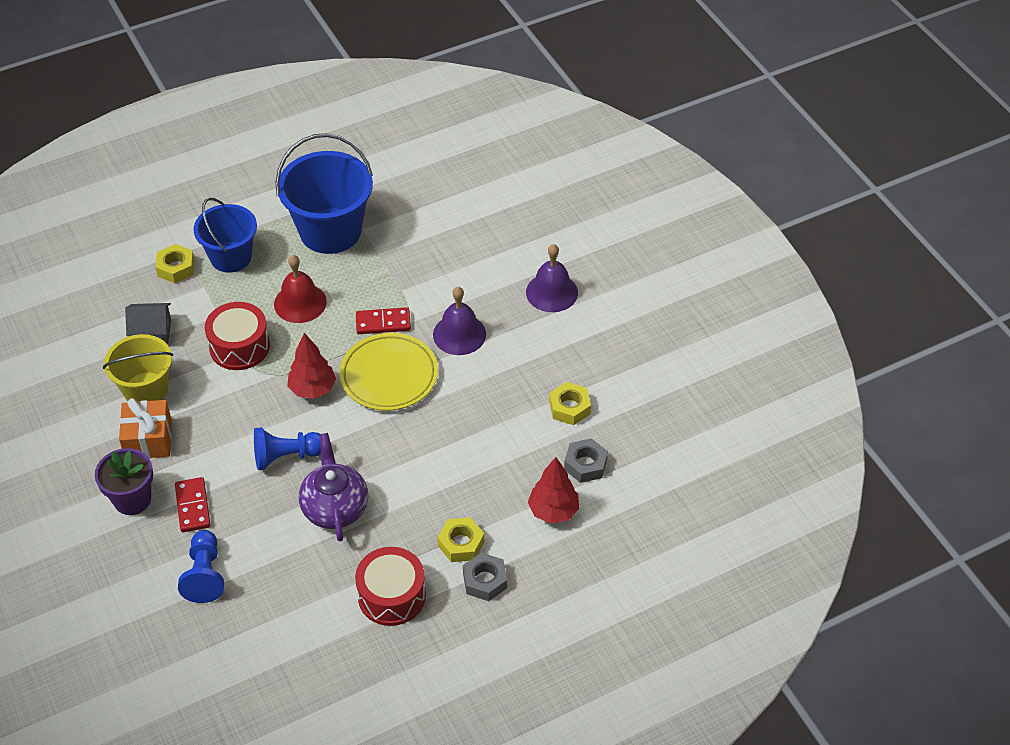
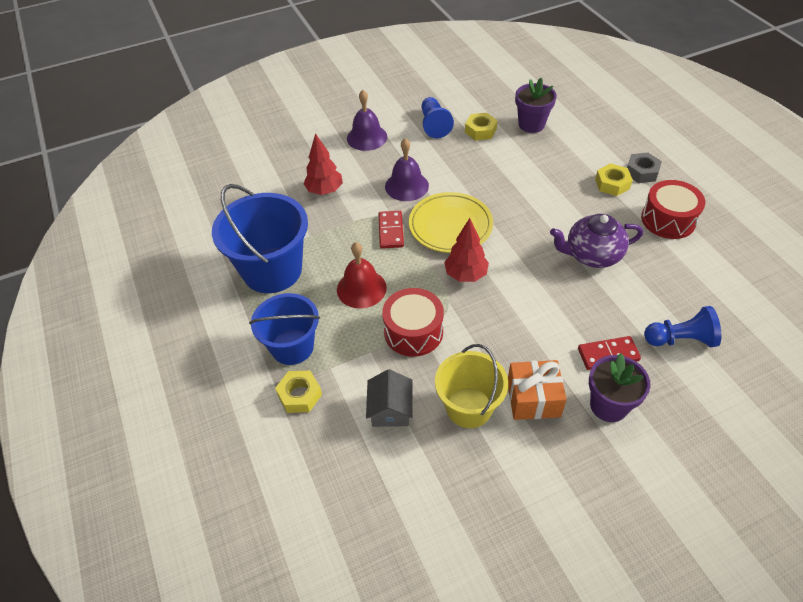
camera: 85 degrees left, 0 degrees up
(286, 456) = (542, 289): blue pawn -> blue pawn (434, 125)
(553, 511) = (574, 139): red tree -> red tree (324, 191)
(585, 464) = (531, 124): grey nut -> purple flower pot

